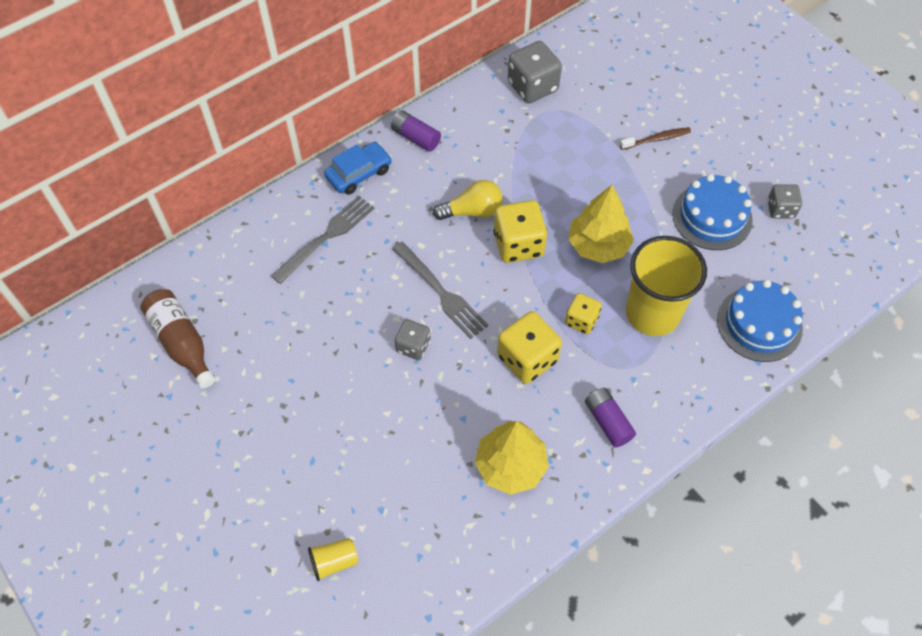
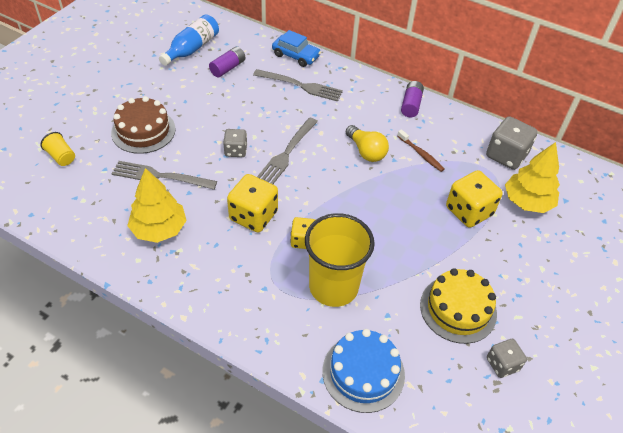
camera: 65 degrees right, 10 degrees down
(182, 342) = (192, 49): brown bottle -> blue bottle
(328, 446) = (143, 131): none -> brown cake
(359, 173) = (361, 86): blue car -> blue car (296, 55)
(422, 444) = (160, 176): none -> grey fork
(518, 244) = (352, 185): yellow dice -> yellow dice (469, 211)
(598, 245) = (380, 234): yellow tree -> yellow tree (527, 202)
(608, 422) = (218, 280): purple battery -> purple battery (228, 68)
(656, 139) = (513, 248): brown toothbrush -> brown toothbrush (421, 154)
(712, 217) = (458, 309): blue cake -> yellow cake

